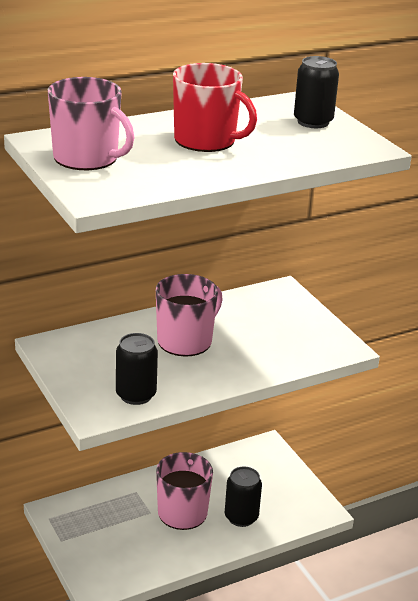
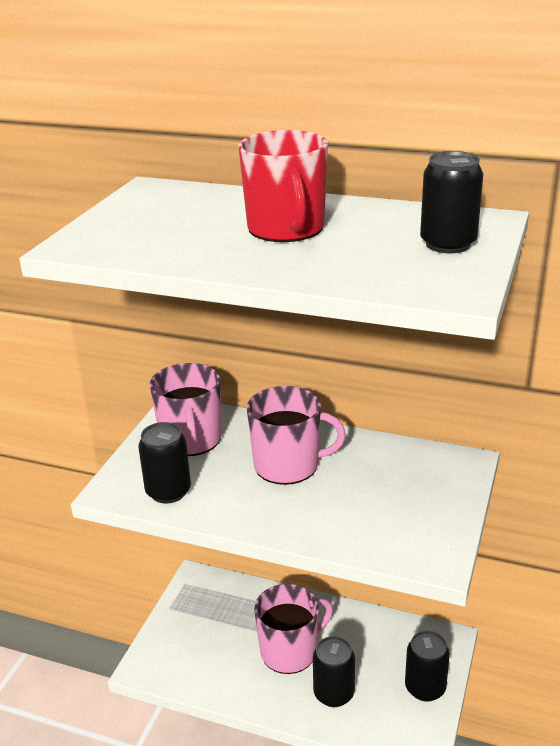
camera: 50 degrees right, 0 degrees up
(87, 158) = (146, 212): pink mug -> pink mug (191, 440)
(287, 480) = (425, 688): none -> black can

